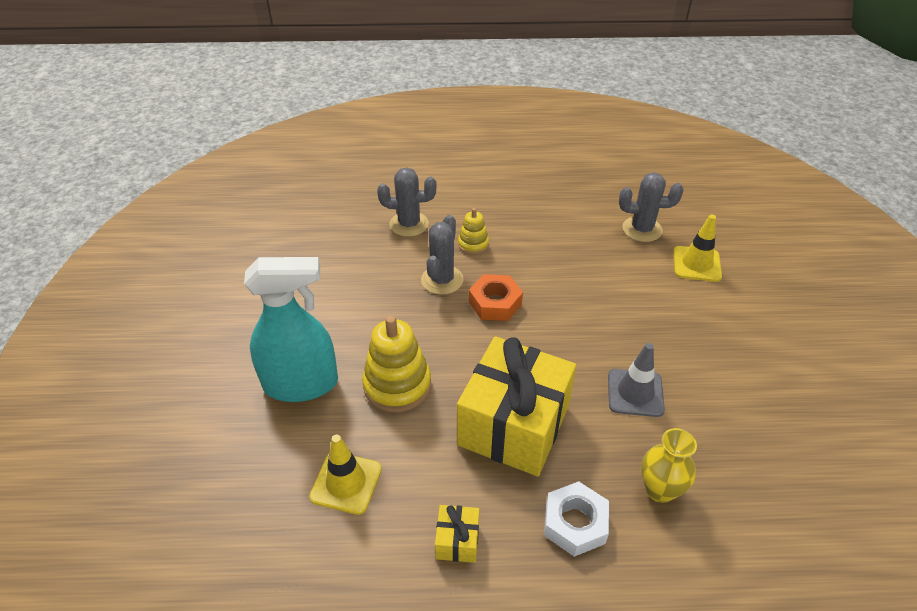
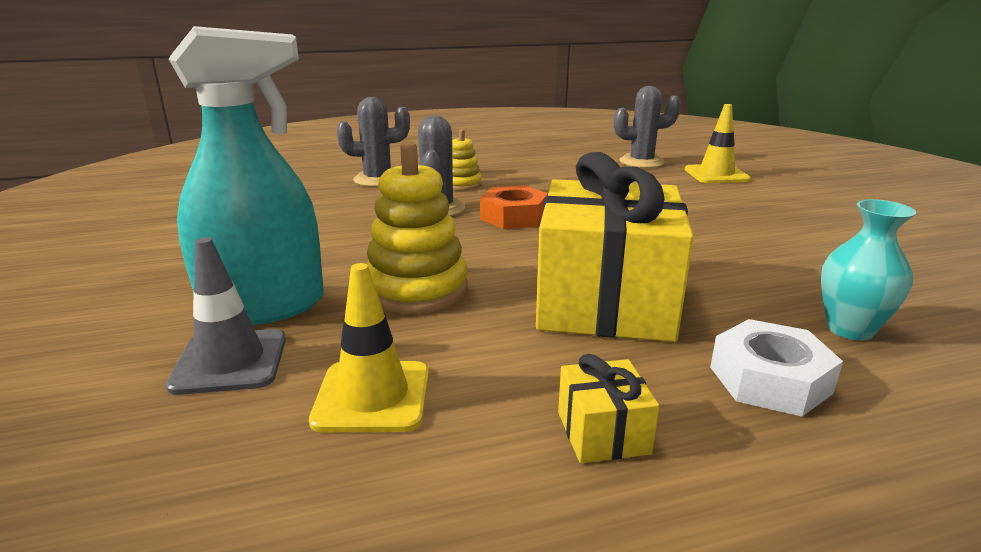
camera: 15 degrees left, 20 degrees down
(635, 393) = (736, 257): grey traffic cone -> grey traffic cone (230, 362)
(660, 490) = (850, 329): yellow vase -> turquoise vase

